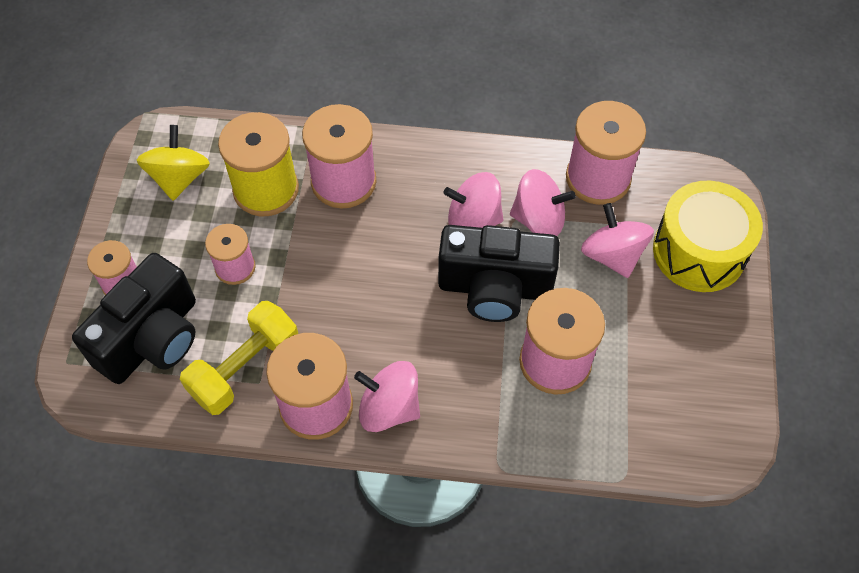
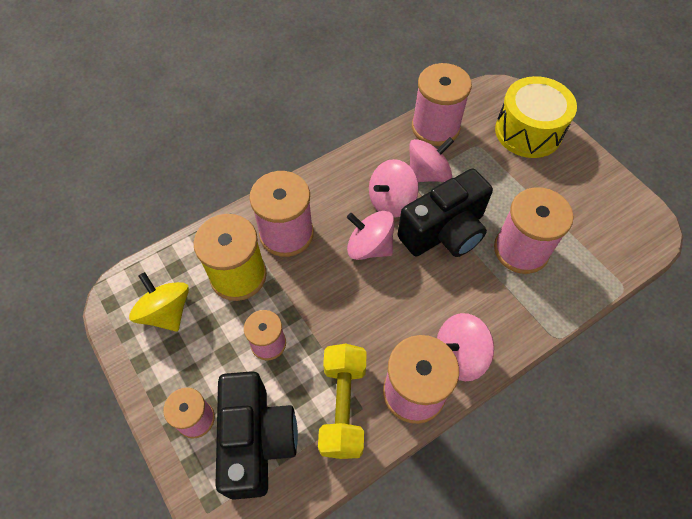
camera: 40 degrees left, 0 degrees up
(612, 255) = (487, 165): pink spinning top -> pink spinning top (369, 247)

